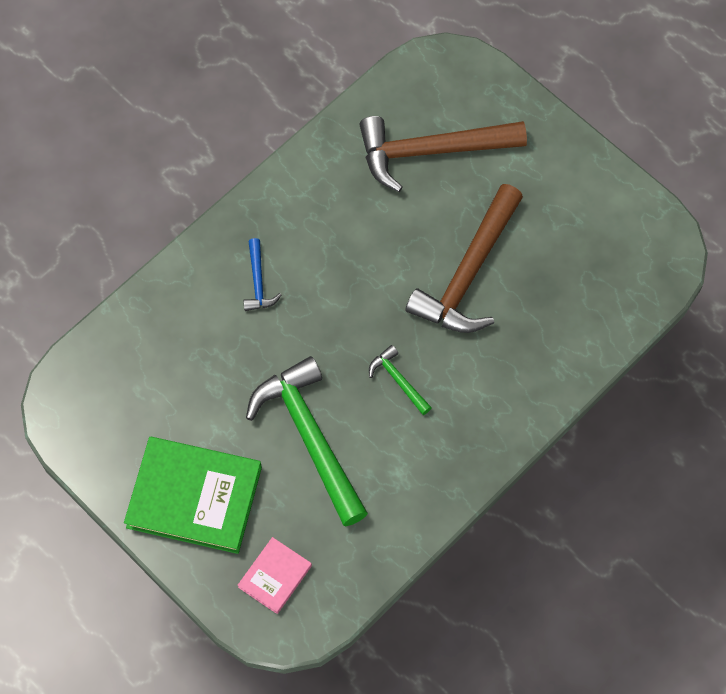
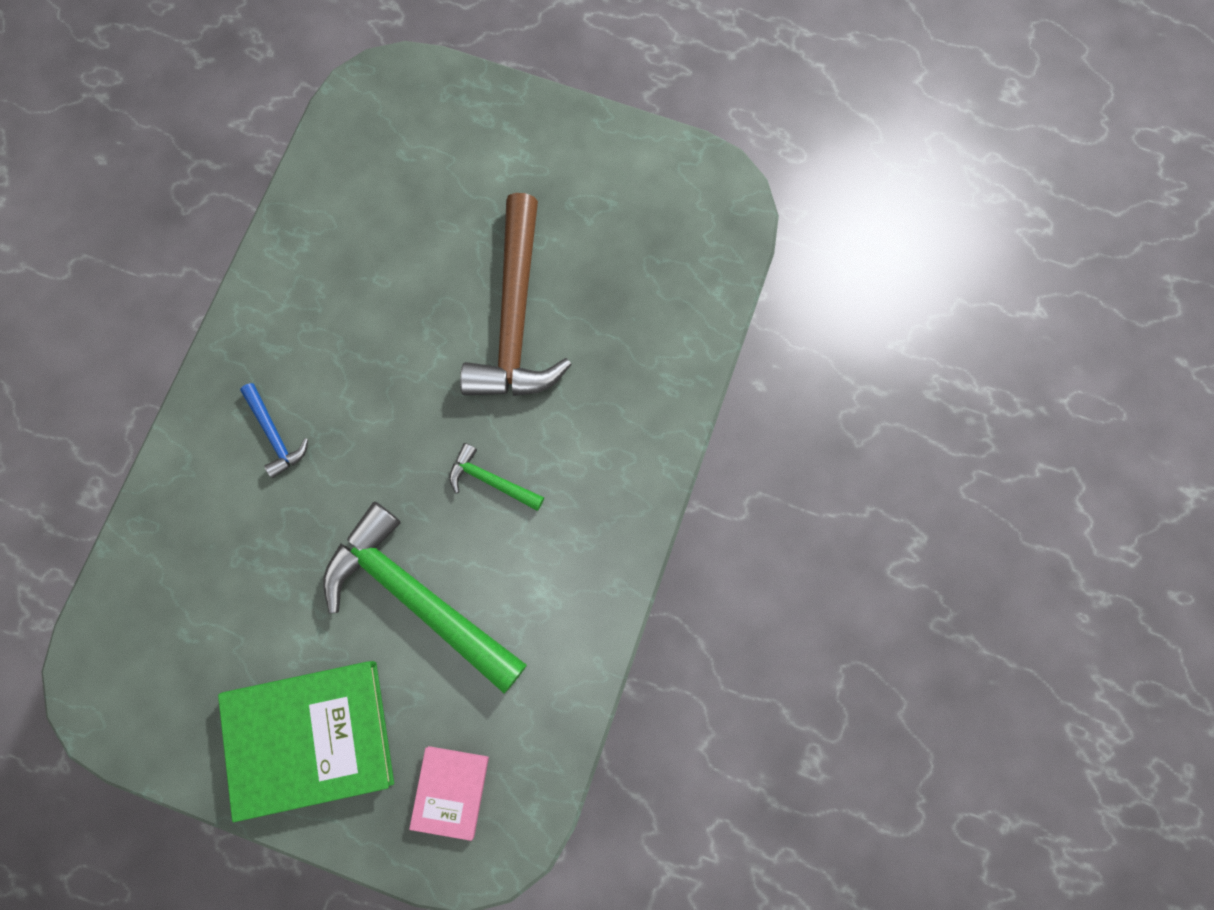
camera: 25 degrees left, 10 degrees up
(430, 151) = (409, 192): brown hammer -> none

